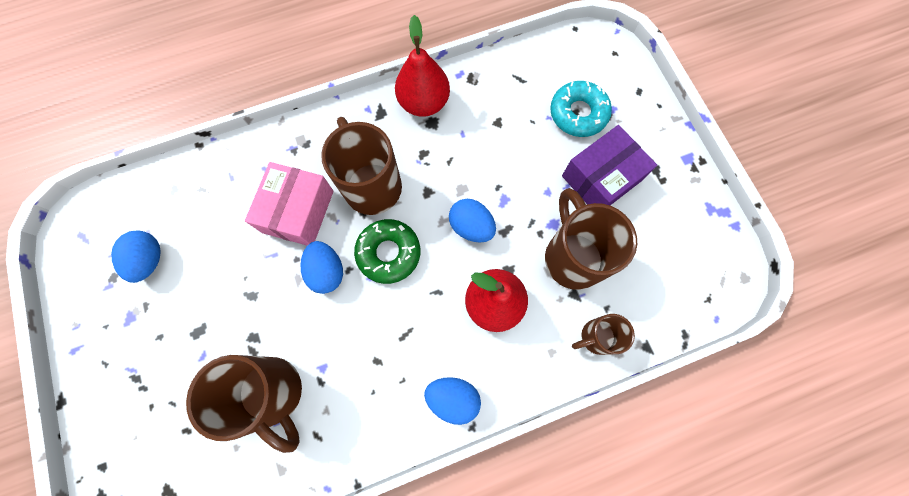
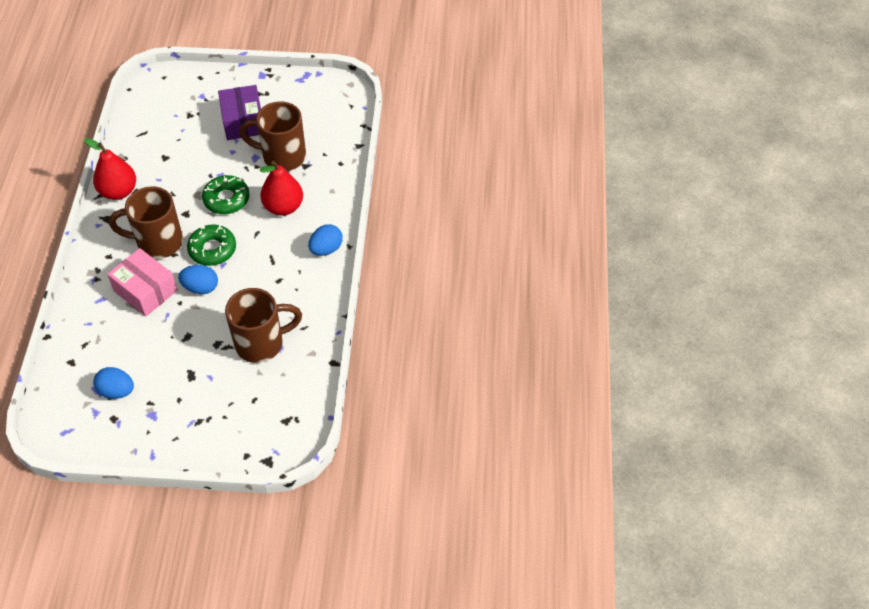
camera: 65 degrees left, 20 degrees down
(471, 227) = (226, 199): blue egg -> green donut
(578, 113) = (191, 114): turquoise donut -> none
(596, 337) = (337, 166): brown mug -> none

